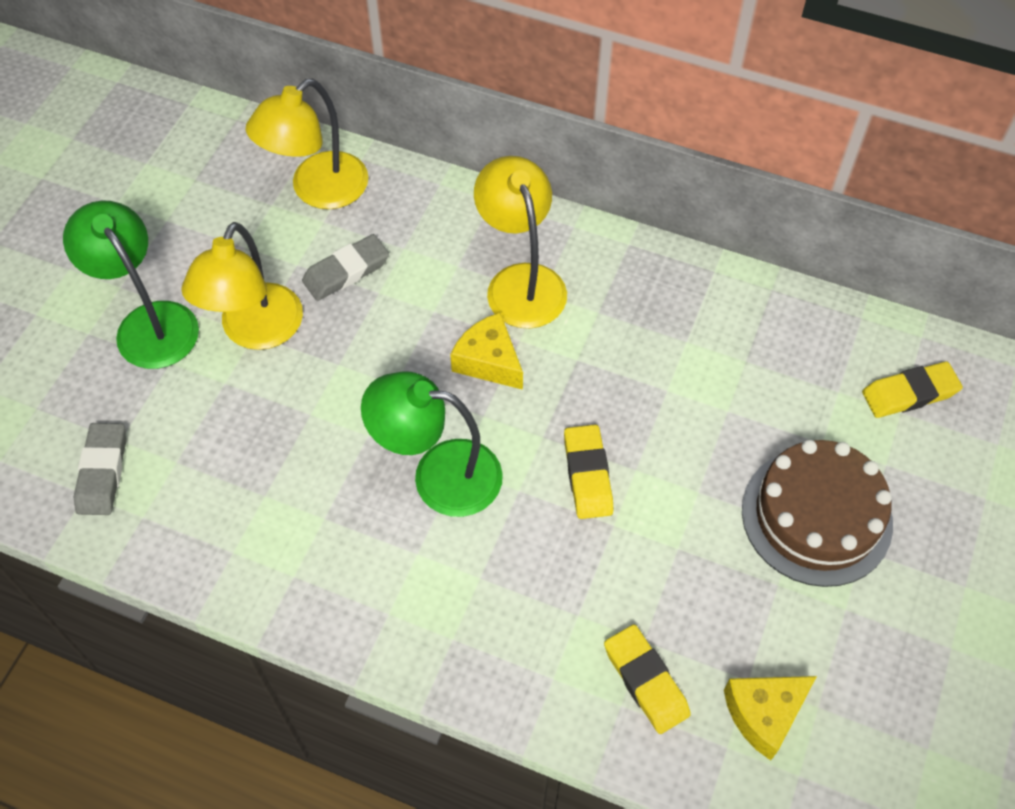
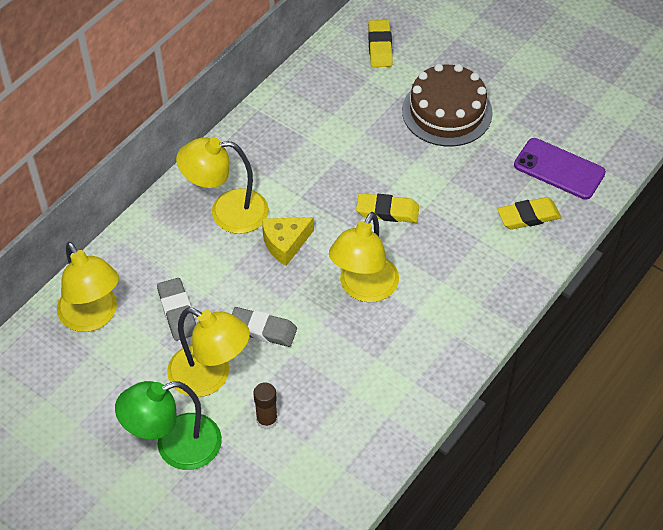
camera: 75 degrees left, 5 degrees down
(102, 472) = (299, 491): grey eraser -> grey eraser (262, 330)
(202, 410) = (267, 420): none -> brown glue stick
(439, 475) = (363, 288): green lamp -> yellow lamp
(764, 714) = (559, 169): yellow cheese -> purple phone

